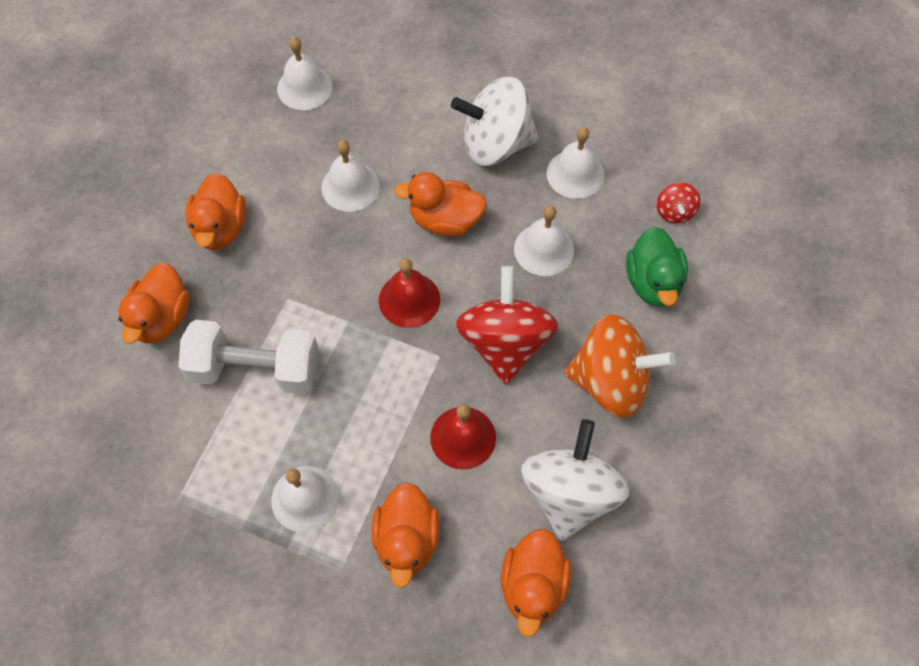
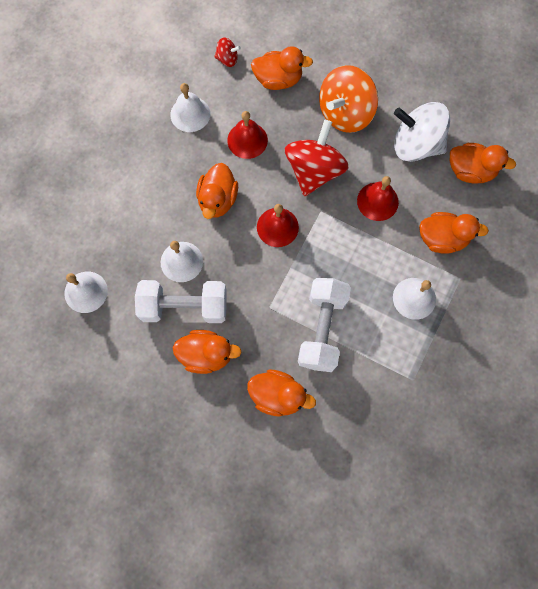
camera: 85 degrees left, 10 degrees up
(287, 196) = (184, 306): none -> white dumbbell
(495, 144) = (158, 161): white spinning top -> none
(505, 343) = (314, 171): red spinning top -> red spinning top turned 105 degrees clockwise
(544, 249) = (247, 140): white bell -> red bell
(610, 382) = (345, 113): orange spinning top -> orange spinning top turned 150 degrees counterclockwise
(653, 282) = (278, 80): green duck -> orange duck

